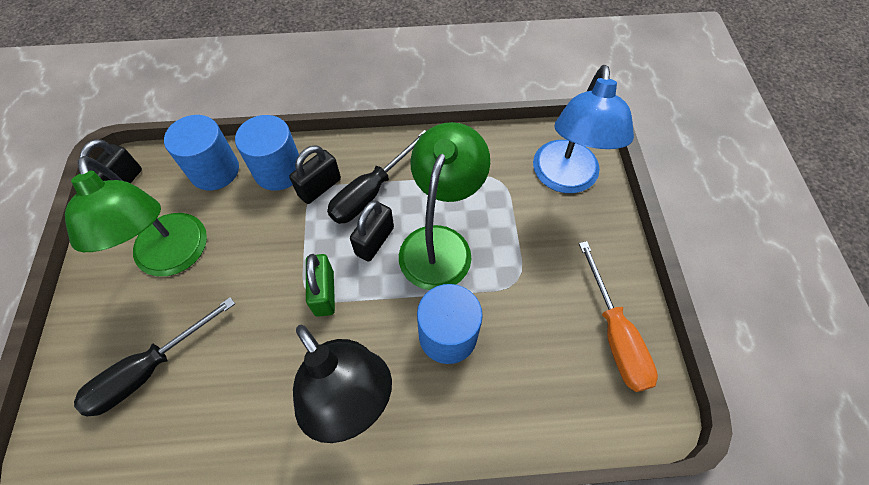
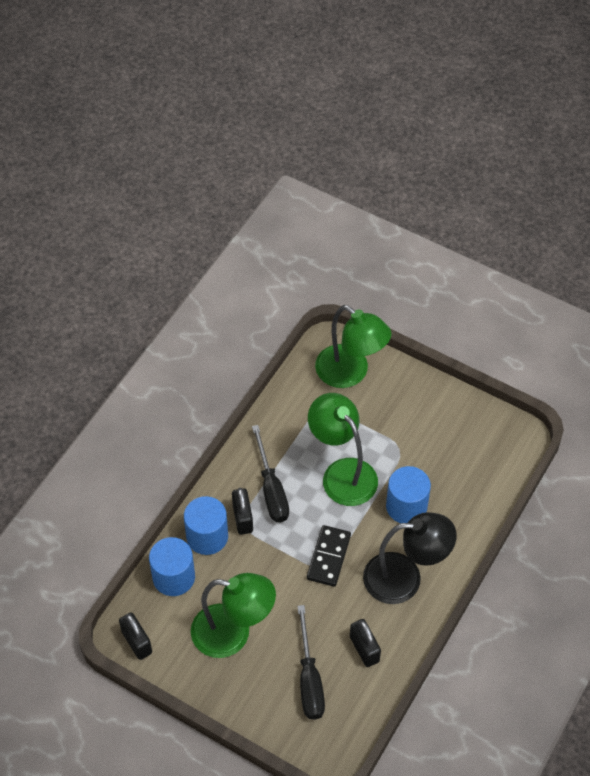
camera: 55 degrees left, 5 degrees down
(324, 293) = (328, 557): green padlock -> black domino
(374, 241) = (312, 509): black padlock -> black padlock (364, 649)
(565, 179) = (350, 373): blue lamp -> green lamp
(614, 335) = (468, 423): orange screwdriver -> none

